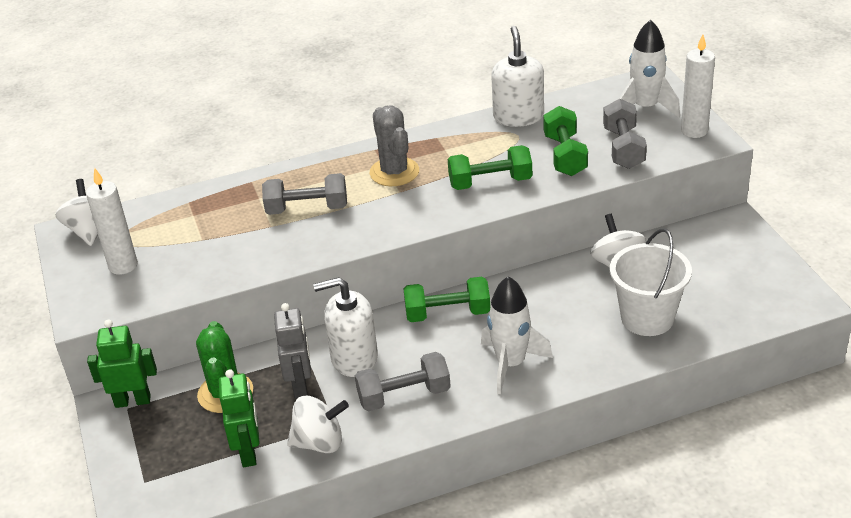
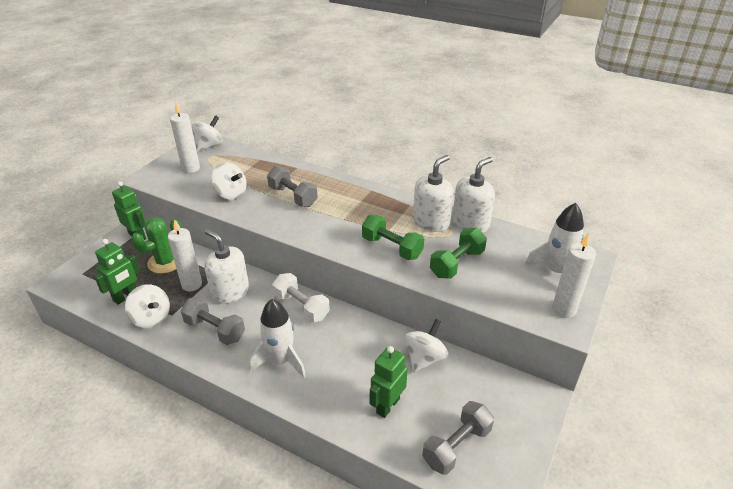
camera: 45 degrees right, 0 degrees up
(232, 253) = (231, 194): none -> white spinning top
(300, 385) = (192, 285): grey robot -> white candle
(394, 172) = (359, 207): grey cactus -> none
(447, 313) = (301, 307): green dumbbell -> white dumbbell
(483, 138) = (431, 222): none -> white soap dispenser
(623, 148) = (498, 285): grey dumbbell -> grey dumbbell (456, 446)
(647, 318) = (387, 405): white bucket -> green robot

